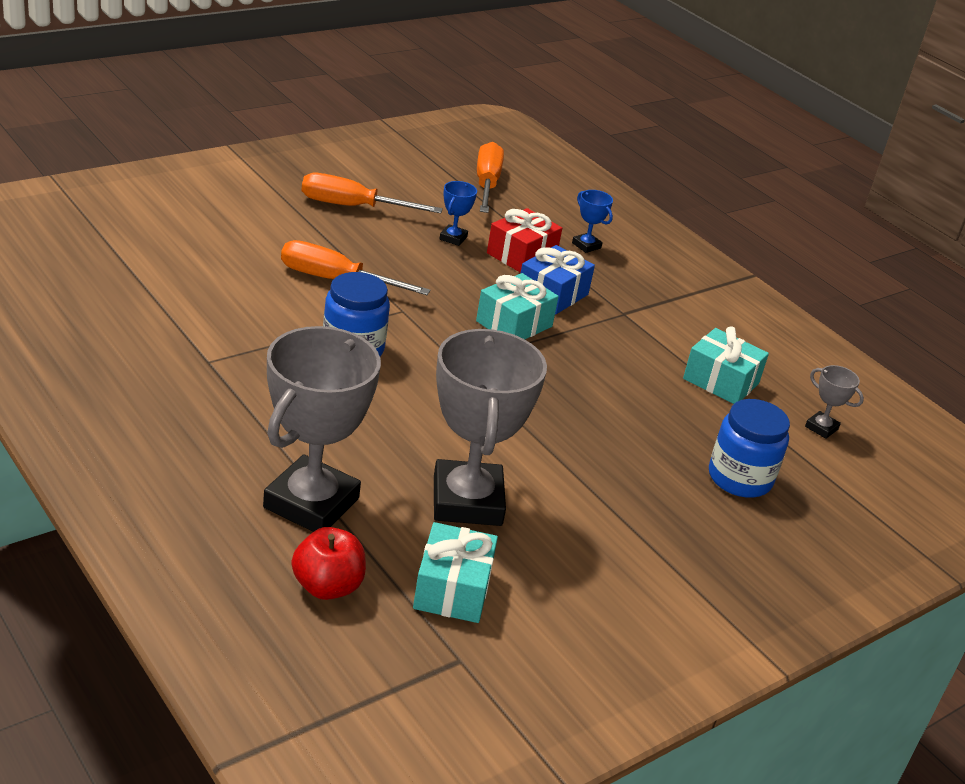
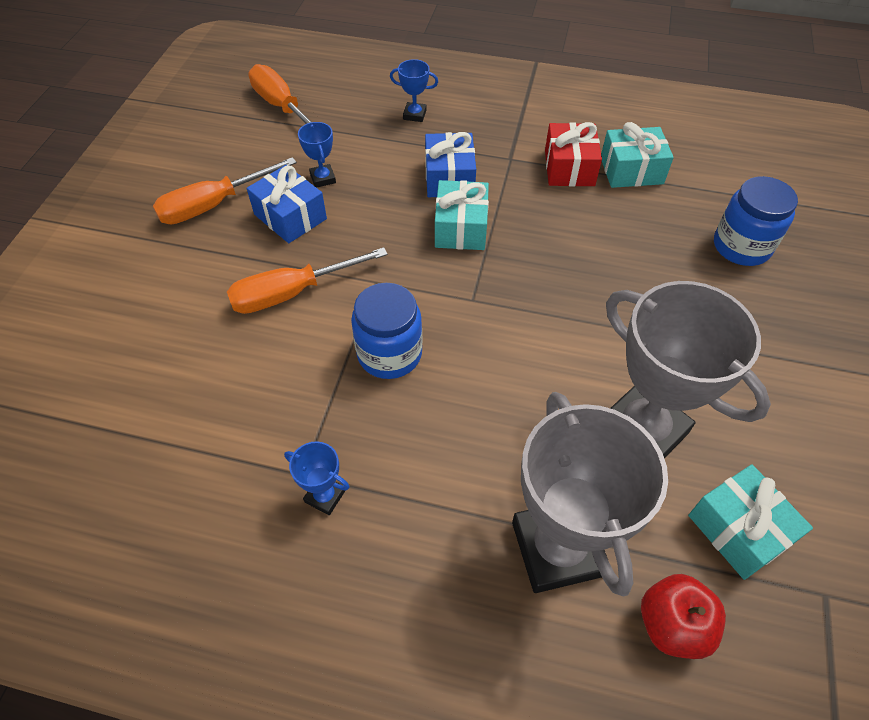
camera: 35 degrees left, 20 degrees up
(206, 379) = (325, 496): none -> blue trophy
(396, 243) = (290, 217): none -> blue gift
(521, 255) = (386, 157): red gift -> red gift (569, 168)
(821, 428) = (723, 162): grey trophy -> none

